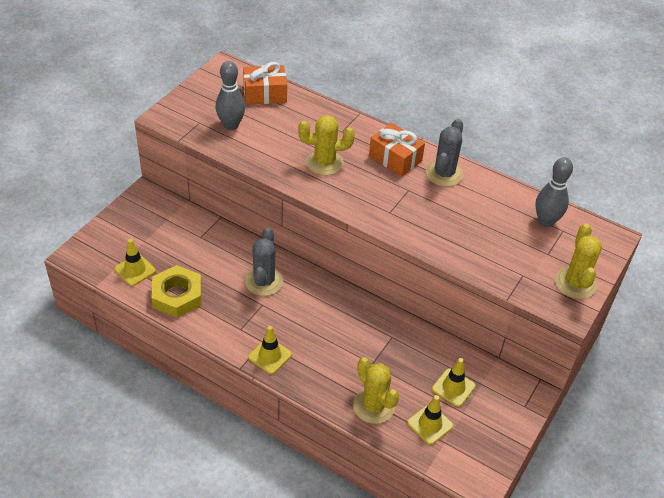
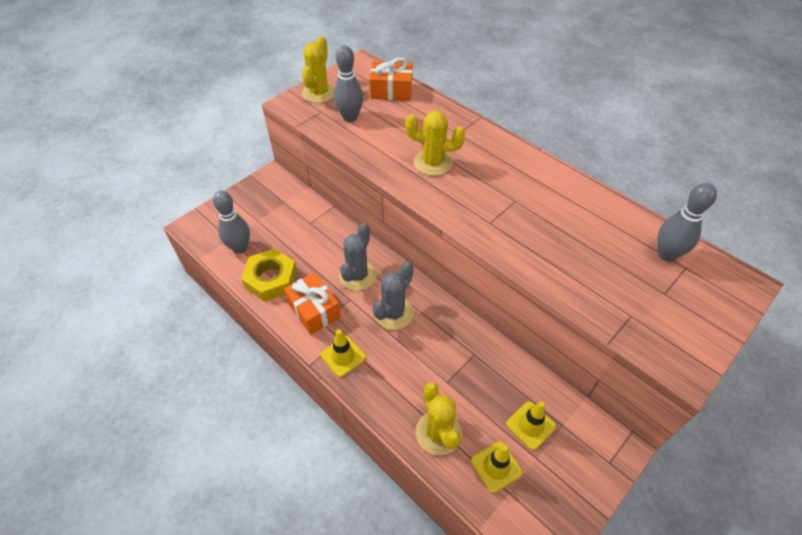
camera: 15 degrees right, 5 degrees up
(135, 270) = (240, 247): yellow traffic cone -> grey bowling pin
(395, 158) = (507, 166): orange gift -> orange gift (314, 310)
(444, 174) = (557, 188): grey cactus -> grey cactus (393, 313)
(575, 283) = (695, 335): yellow cactus -> yellow cactus (319, 93)

